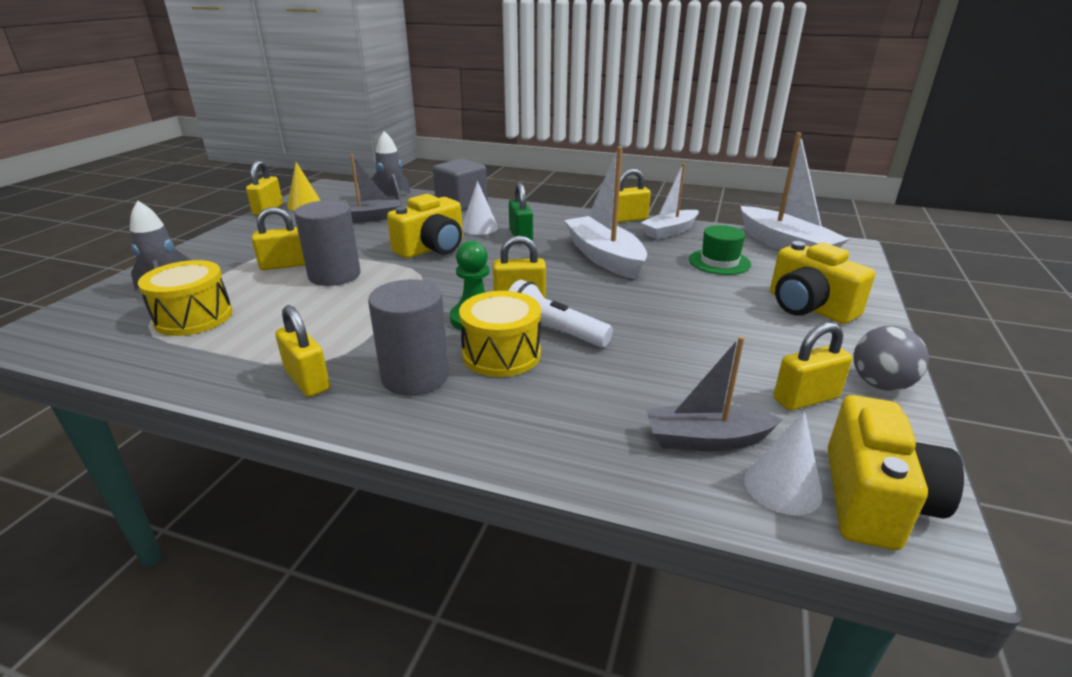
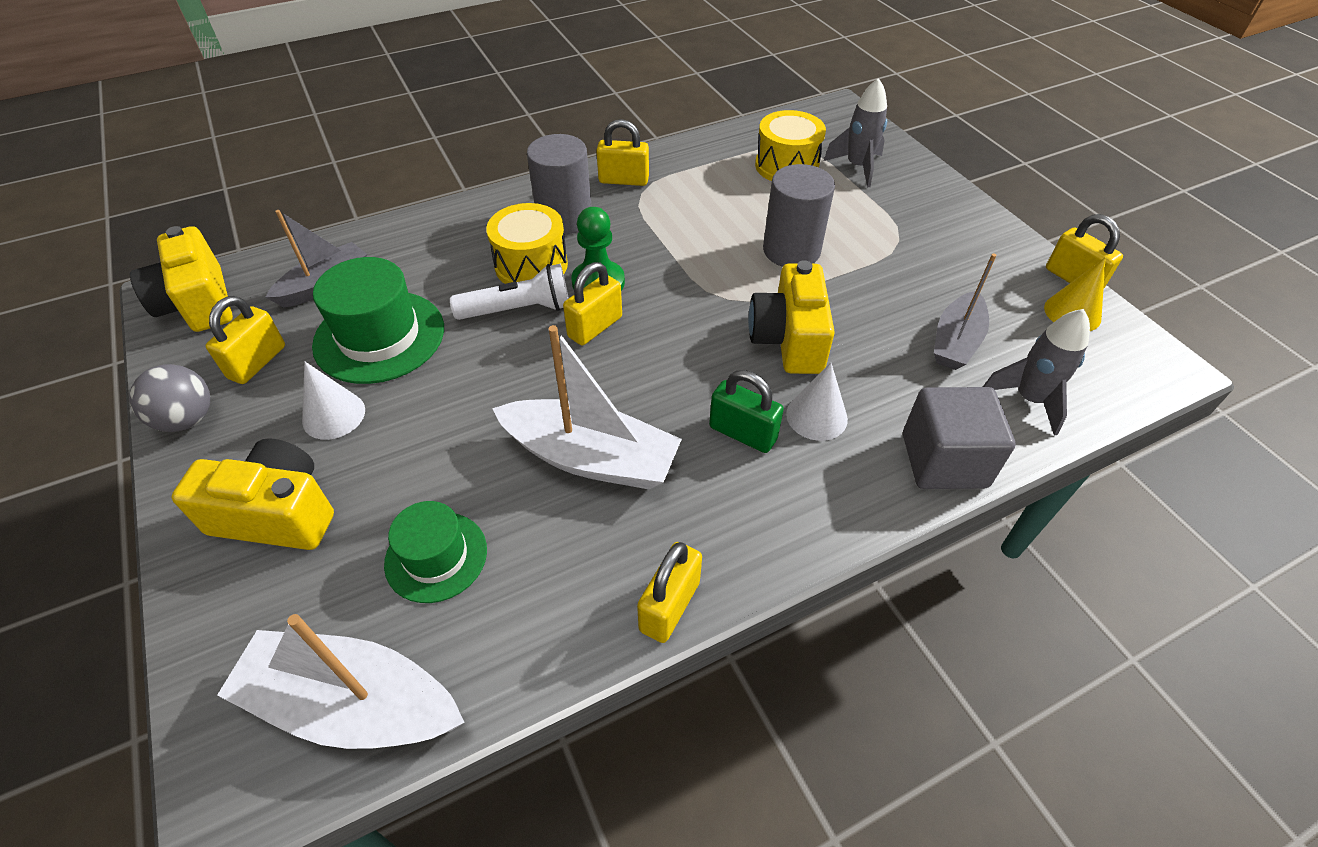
camera: 135 degrees right, 20 degrees up
(284, 265) = (853, 233): yellow padlock -> none
(670, 231) = (569, 610): white boat -> none
(680, 366) = (379, 336): none -> green hat
(782, 487) = (261, 281): white cone -> white cone (334, 415)

